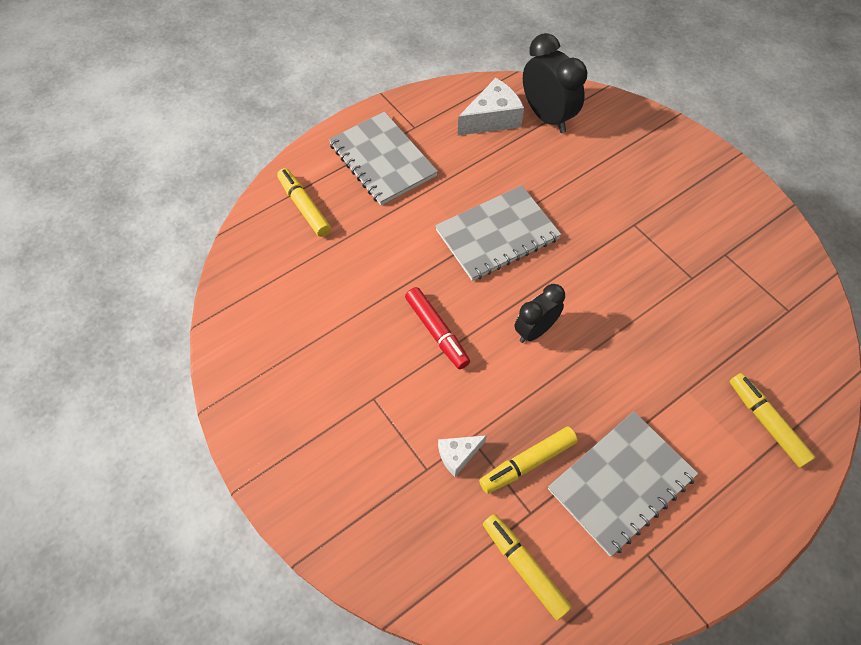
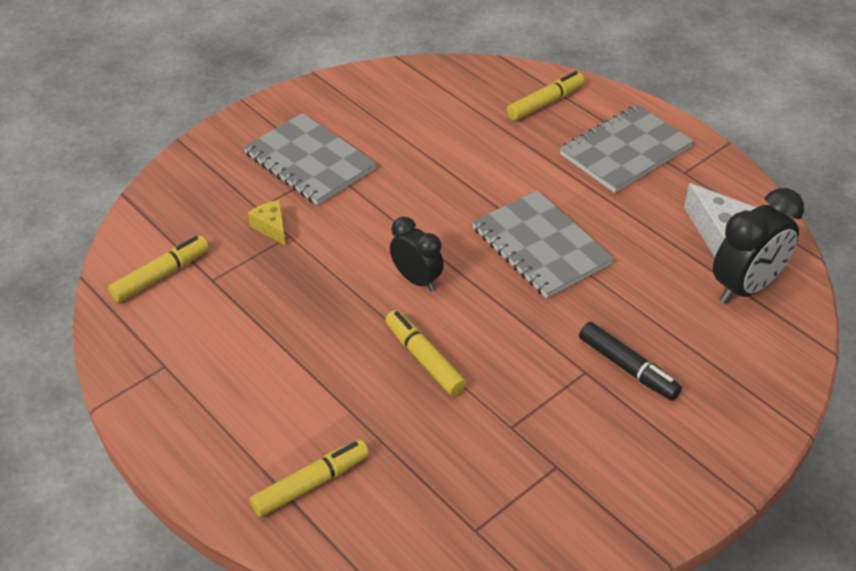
camera: 85 degrees right, 15 degrees down
(437, 332) = (406, 206): red marker -> none
(458, 455) = (271, 227): white cheese -> yellow cheese
(527, 463) = (263, 276): yellow marker -> yellow marker (424, 359)
(621, 483) = (240, 347): grey notebook -> grey notebook (309, 162)
(629, 198) = (627, 368): none -> black marker

